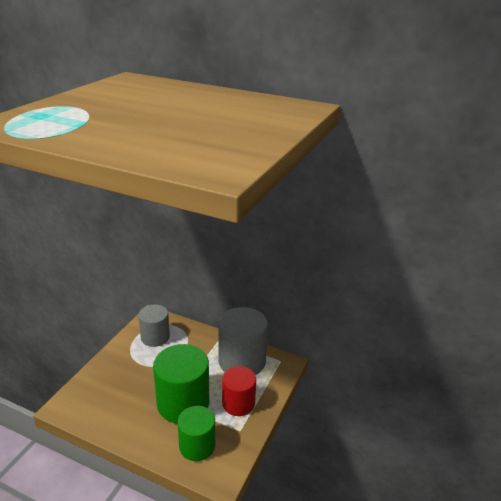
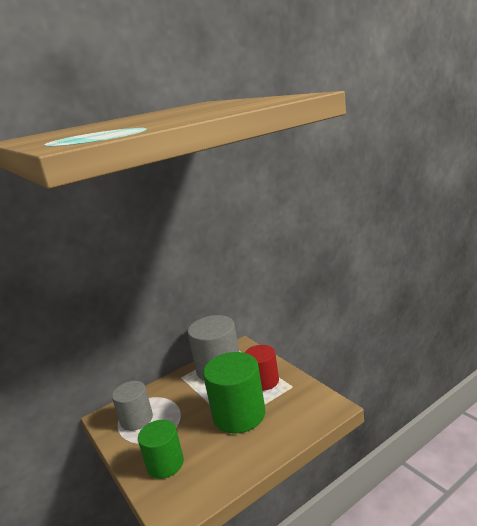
camera: 55 degrees left, 10 degrees down
(197, 446) = (293, 415): green cylinder -> green cylinder (165, 464)

